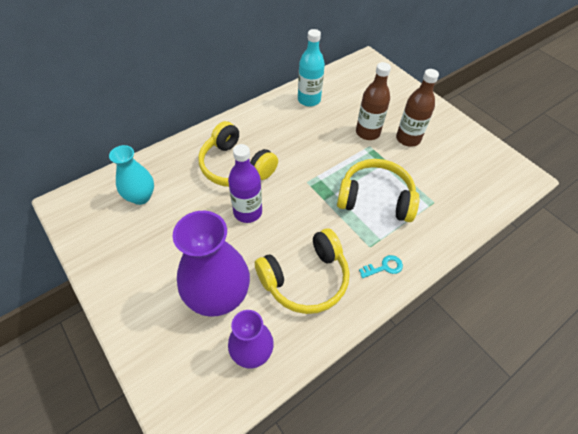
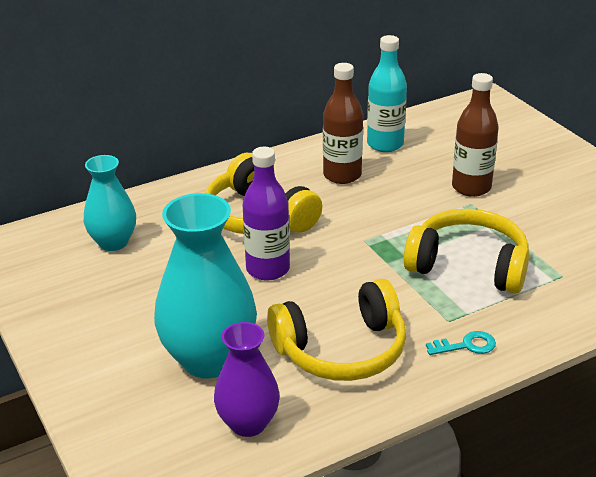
camera: 10 degrees right, 20 degrees down
(218, 296) = (209, 359): purple vase -> turquoise vase
(408, 139) = (535, 198): brown bottle -> brown bottle (342, 175)

